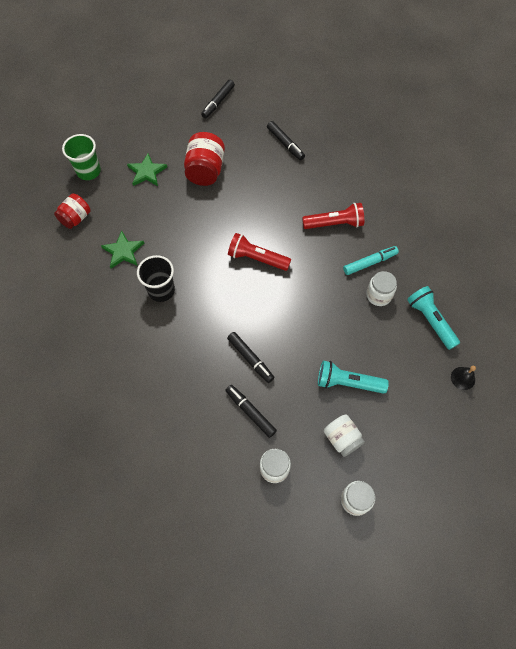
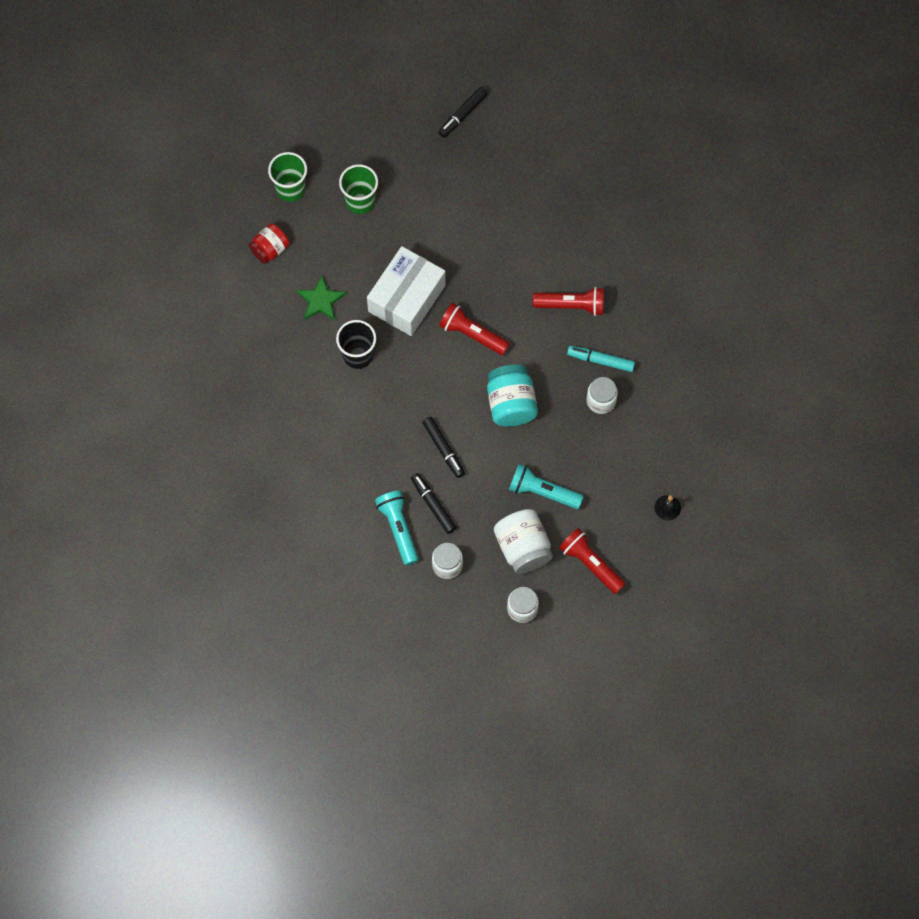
camera: 10 degrees right, 5 degrees up
(147, 172) = (360, 201): green star -> green cup
(196, 238) = (406, 298): none -> white box
(205, 171) = (431, 211): red jar -> none
(285, 144) = (535, 189): black marker -> none
(302, 310) = (511, 404): none -> turquoise jar
(342, 438) = (523, 547): white jar -> white jar, size x1.52
(370, 263) = (600, 360): turquoise marker -> turquoise marker turned 150 degrees counterclockwise
(408, 443) = (590, 564): none -> red flashlight
(430, 321) = (651, 439): turquoise flashlight -> turquoise flashlight (398, 529)

